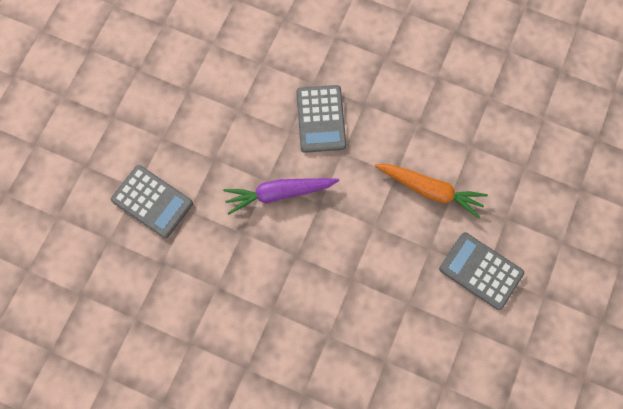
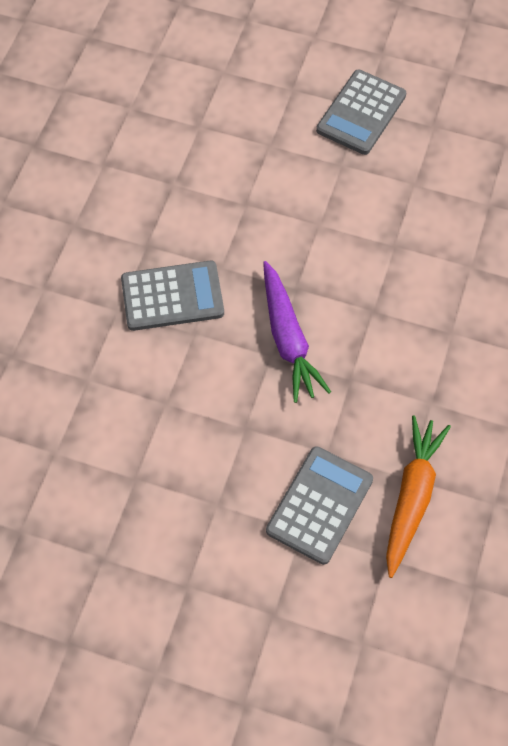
camera: 95 degrees left, 10 degrees down
(430, 190) = (264, 166): orange carrot -> orange carrot (412, 496)

